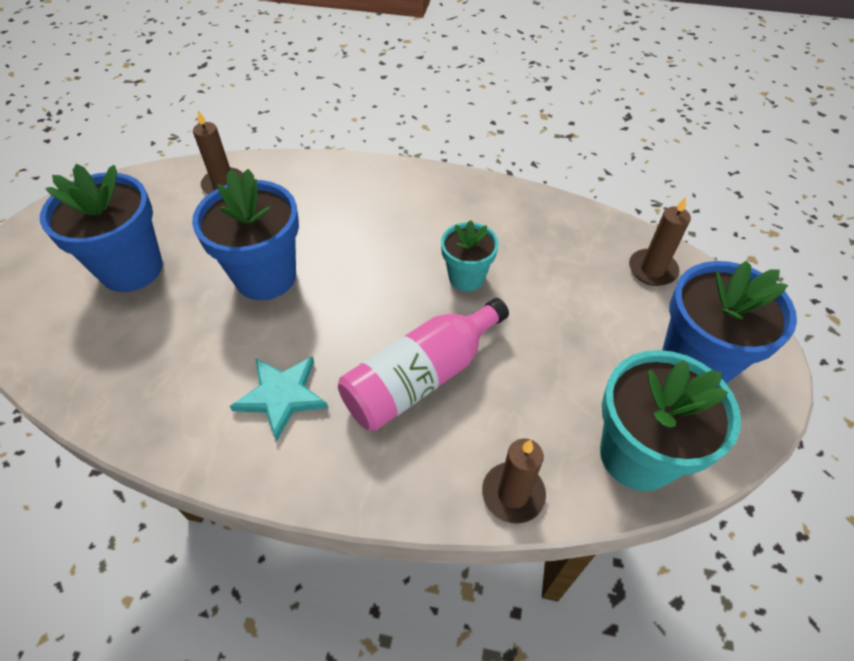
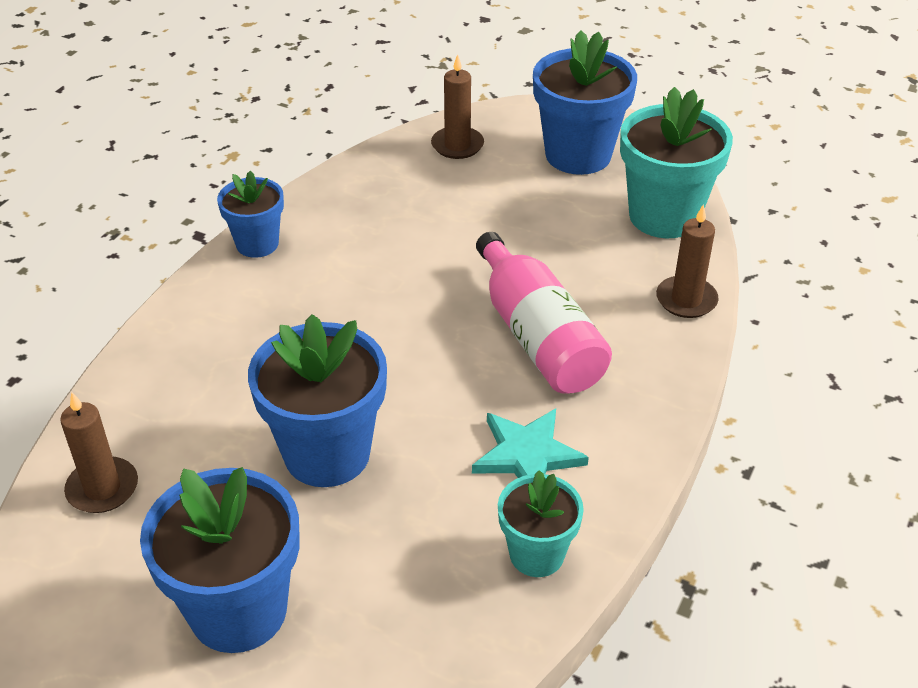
camera: 75 degrees left, 10 degrees down
(466, 186) = (257, 244): none -> blue flower pot
(466, 277) = (410, 274): turquoise flower pot -> turquoise flower pot (536, 554)

